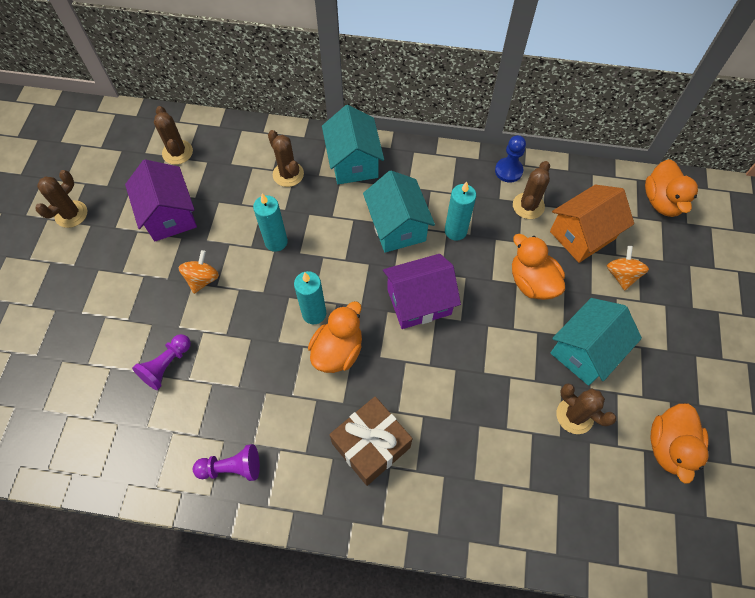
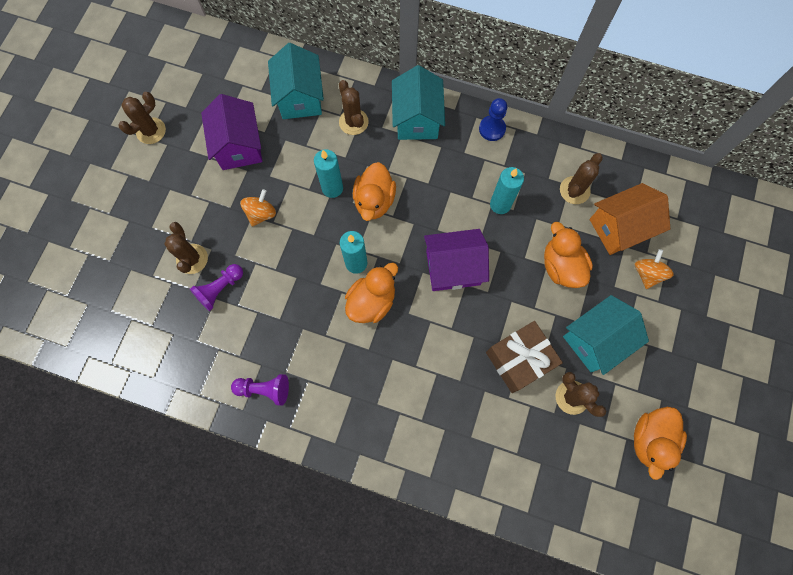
camera: 10 degrees right, 10 degrees up
(177, 152) = (254, 83): brown cactus -> brown cactus (192, 259)
(371, 445) = (386, 391): brown gift -> brown gift (519, 360)
(397, 226) = (446, 191): turquoise house -> turquoise house (300, 97)
(508, 171) = (563, 151): blue pawn -> blue pawn (492, 129)
(662, 201) = (705, 206): orange duck -> orange duck (374, 201)

